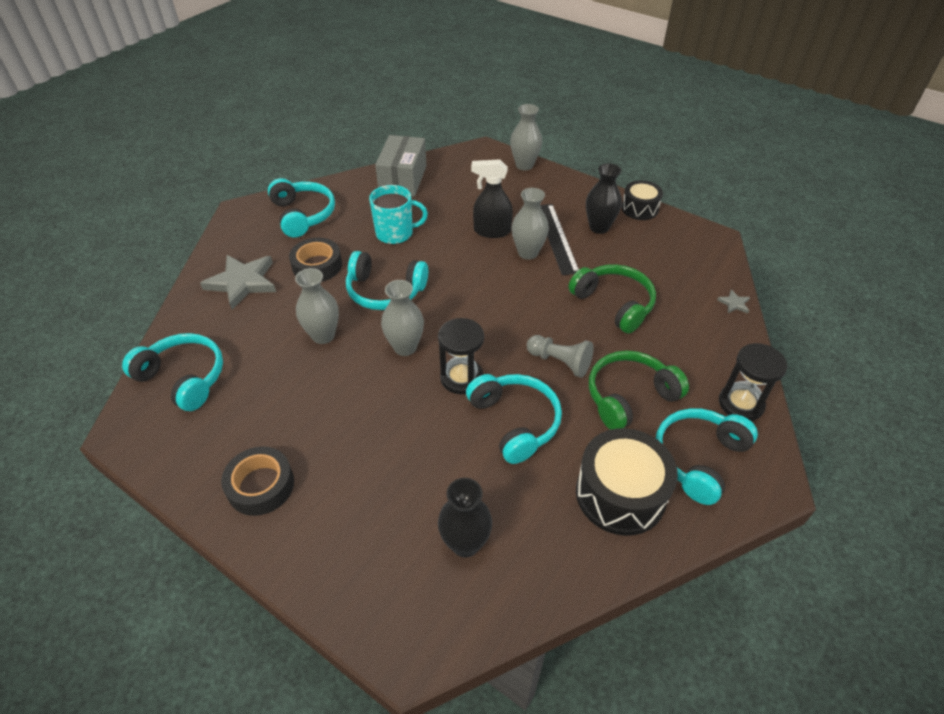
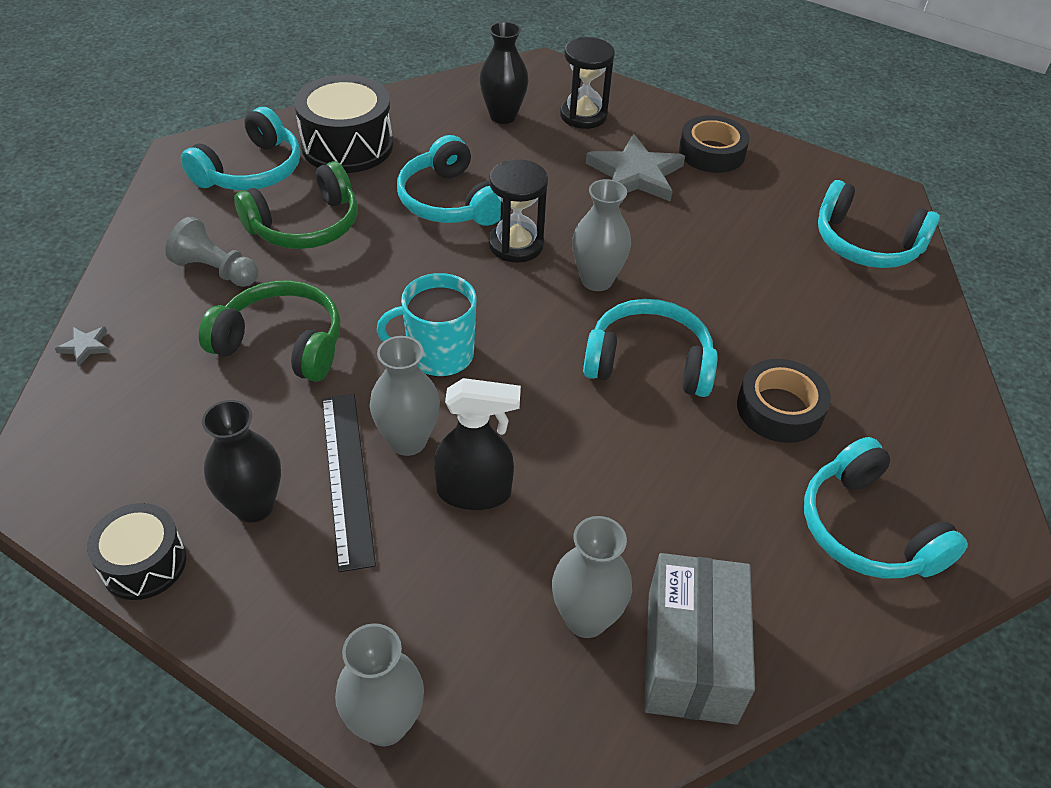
camera: 175 degrees right, 0 degrees up
(242, 282) = (884, 375): grey star -> grey star (635, 174)
(323, 335) = (716, 295): grey vase -> grey vase (586, 618)
(395, 233) = (664, 483): turquoise mug -> turquoise mug (438, 354)
(560, 362) = (385, 263): grey pawn -> grey pawn (216, 270)
(614, 304) = (282, 344): green headphones -> green headphones turned 150 degrees clockwise
(741, 404) = (169, 218): black hourglass -> black hourglass (583, 115)

